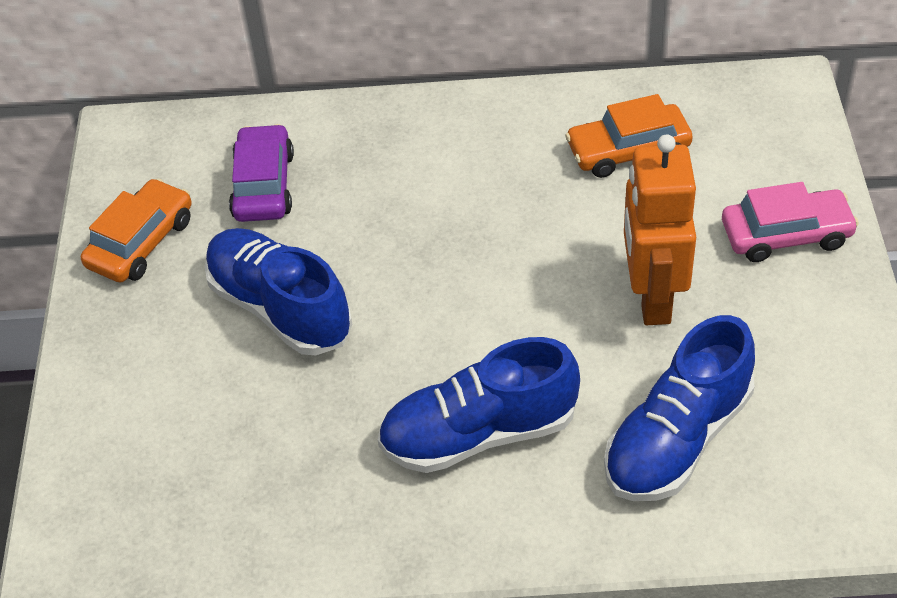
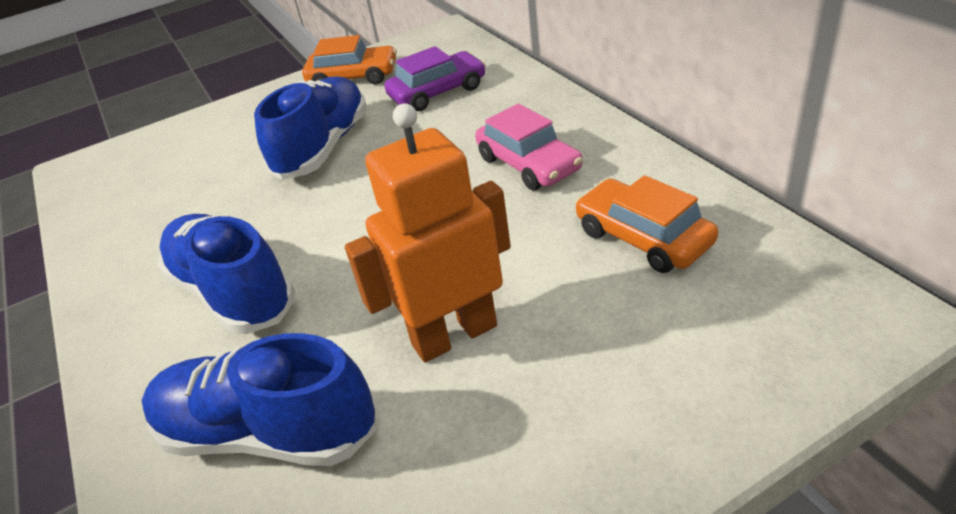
camera: 65 degrees right, 10 degrees down
(786, 234) = (629, 409): pink car -> pink car (529, 164)

